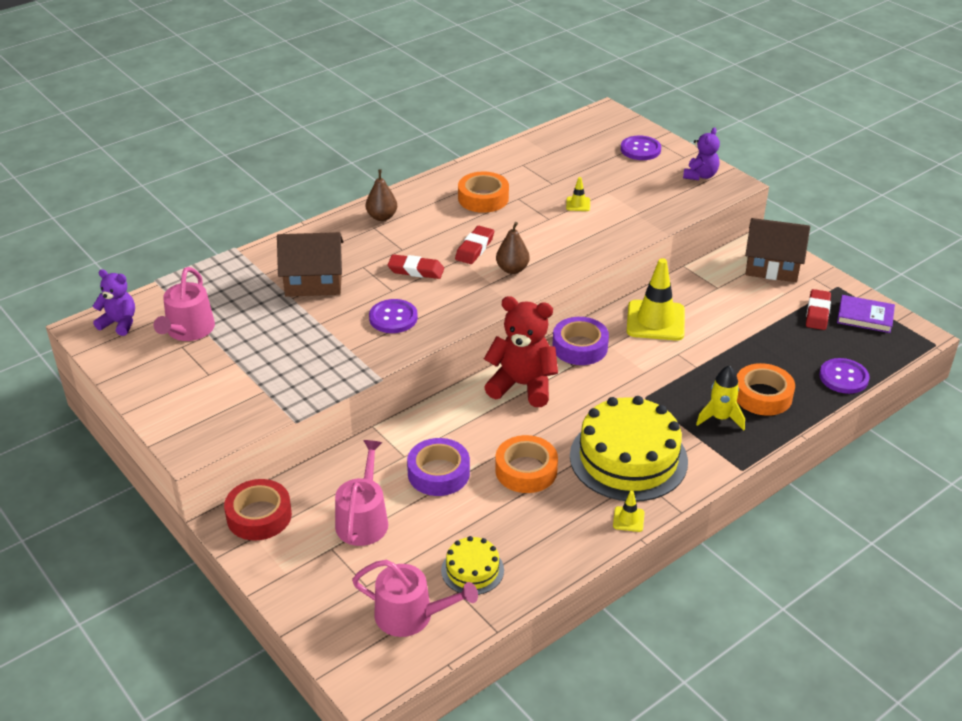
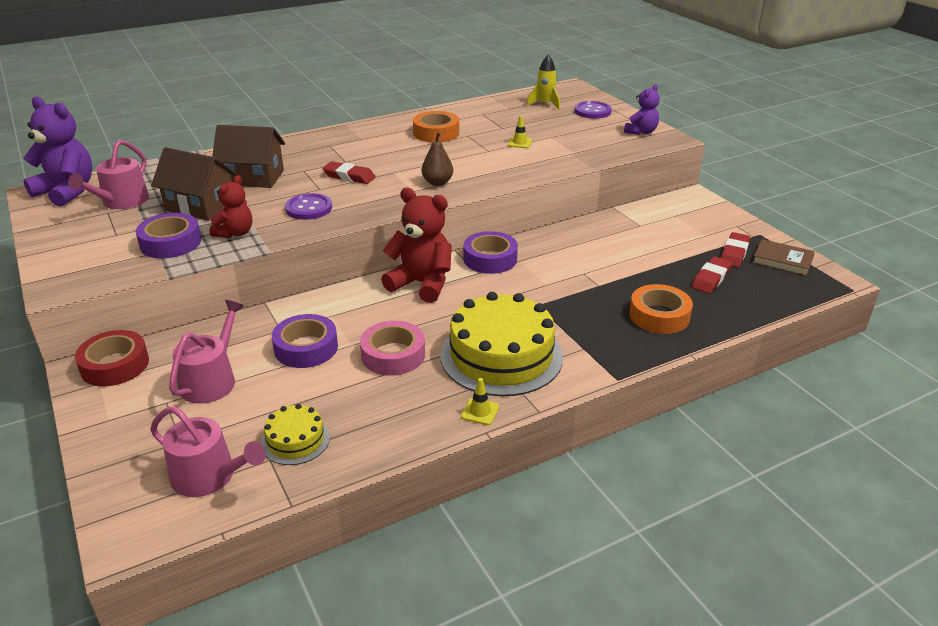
camera: 10 degrees right, 5 degrees down
(119, 323) = (67, 191): purple teddy bear -> purple teddy bear, size x1.69
(272, 378) = (170, 243): none -> purple tape
(333, 358) = (235, 233): none -> red teddy bear
(382, 217) = (340, 139): brown pear -> none
(475, 248) = (410, 165): red eraser -> red eraser (711, 278)
(526, 470) = (393, 355): orange tape -> pink tape
(655, 321) = (571, 245): yellow traffic cone -> none
(720, 418) = (609, 330): yellow rocket -> yellow rocket (545, 104)
(772, 267) = (698, 214): brown house -> brown house (200, 206)
(843, 377) = (748, 308): purple button -> none
(865, 317) = (782, 261): purple book -> brown book

